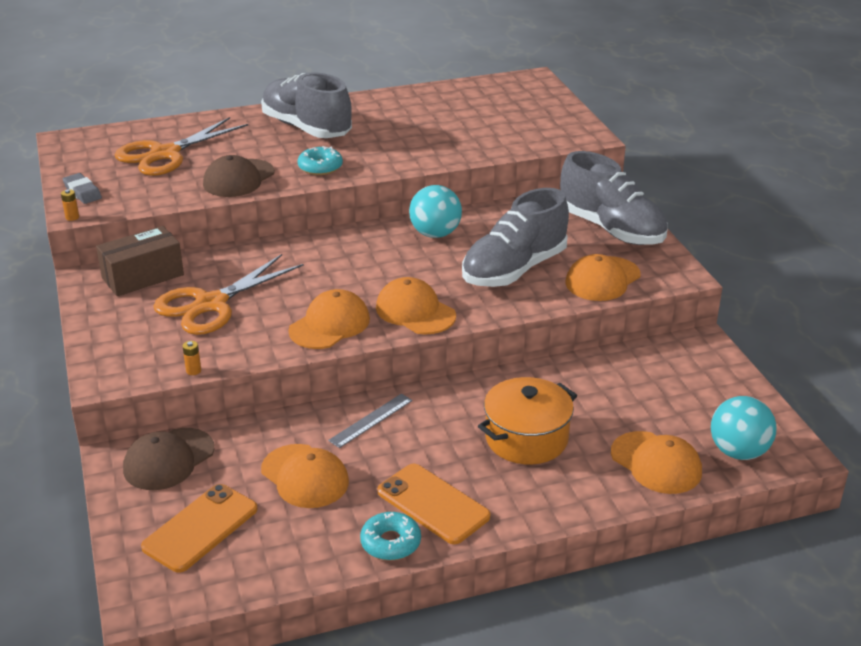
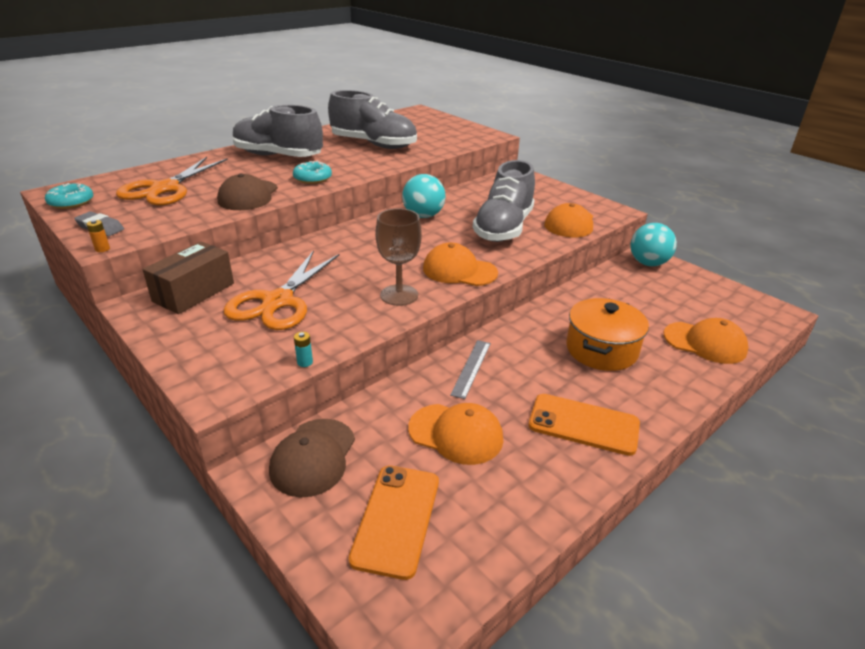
camera: 25 degrees left, 0 degrees up
(193, 371) = (305, 362): orange battery -> turquoise battery
(330, 325) = (399, 295): orange cap -> brown goblet
(390, 543) = (581, 472): turquoise donut -> turquoise donut (71, 202)
(611, 229) = (542, 192): grey shoe -> grey shoe (374, 145)
(738, 452) = (745, 320): turquoise ball -> turquoise ball (648, 263)

